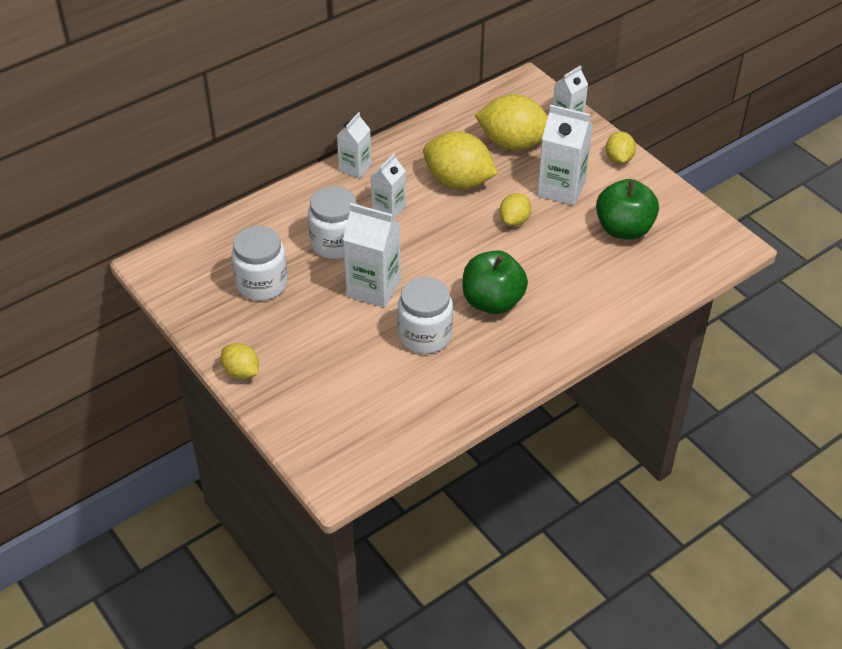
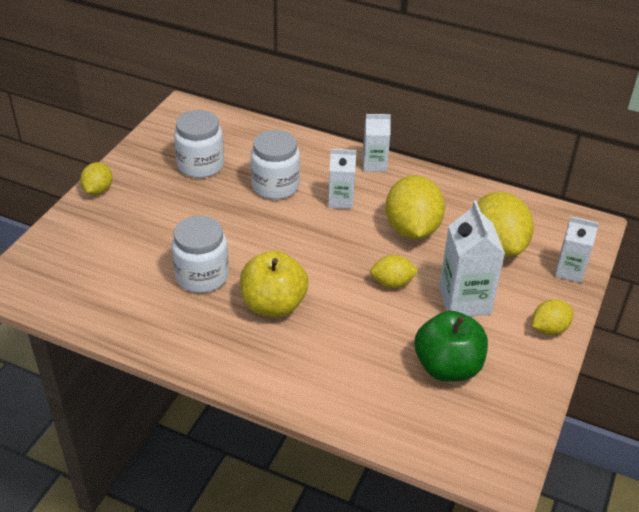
camera: 60 degrees right, 5 degrees down
(373, 288) = (238, 226): white carton -> none
(492, 302) = (273, 305): green apple -> yellow apple

